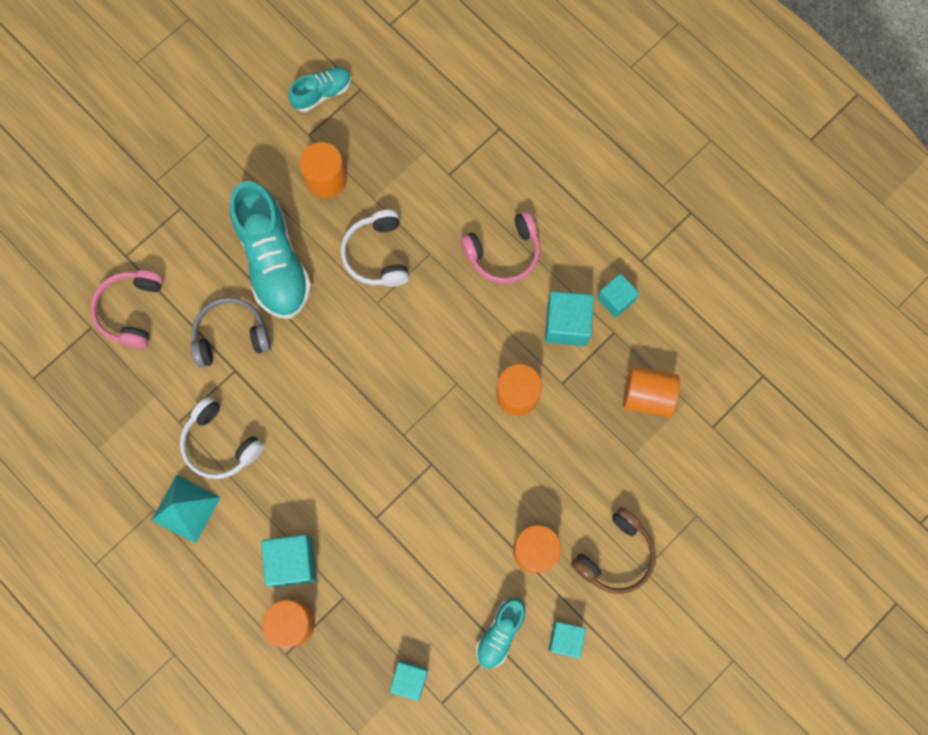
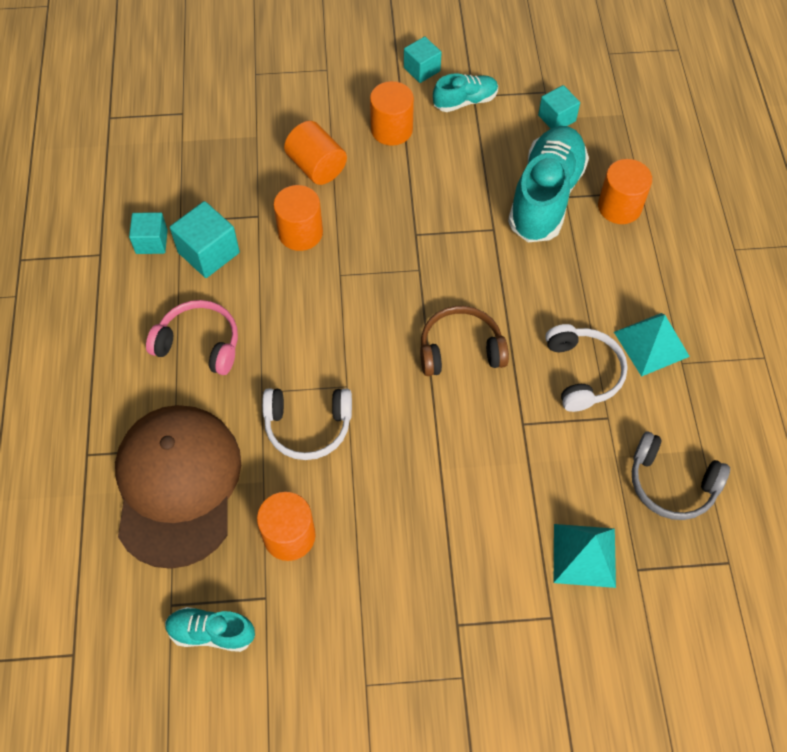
camera: 140 degrees left, 15 degrees down
(131, 310) = (584, 555): pink headphones -> turquoise pyramid
(231, 335) = (502, 457): grey headphones -> grey headphones (671, 484)
(274, 261) = (407, 495): turquoise shoe -> turquoise shoe (545, 196)
(292, 561) = (587, 245): turquoise cube -> none
(377, 254) = (308, 427): white headphones -> white headphones turned 60 degrees clockwise
(424, 154) = (177, 485): none -> brown cap
(615, 555) = (337, 89): brown headphones -> brown headphones (460, 349)
(647, 395) = (204, 163): orange cylinder -> orange cylinder (316, 166)

